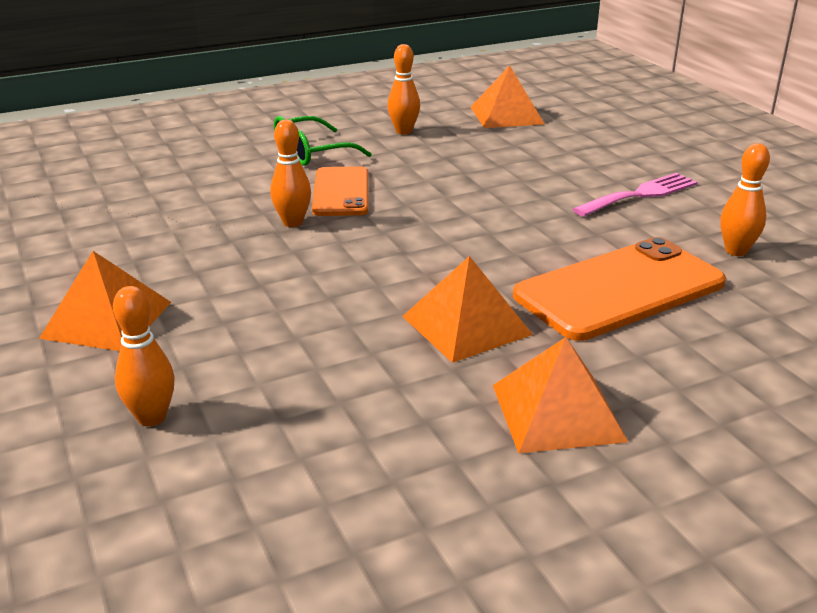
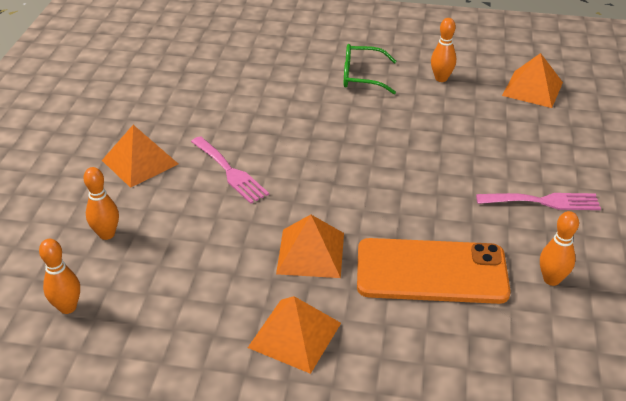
camera: 35 degrees right, 10 degrees up
(257, 285) = (230, 172): none -> pink fork
(293, 222) = (293, 132): orange bowling pin -> orange bowling pin (68, 307)
(341, 192) = (345, 118): orange phone -> none

